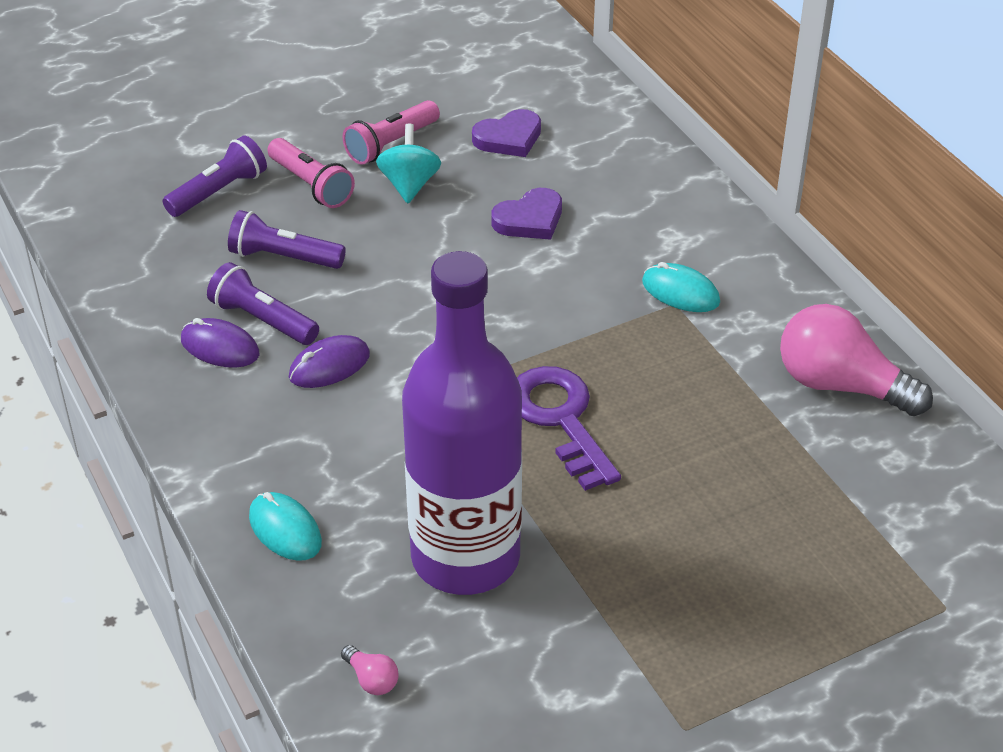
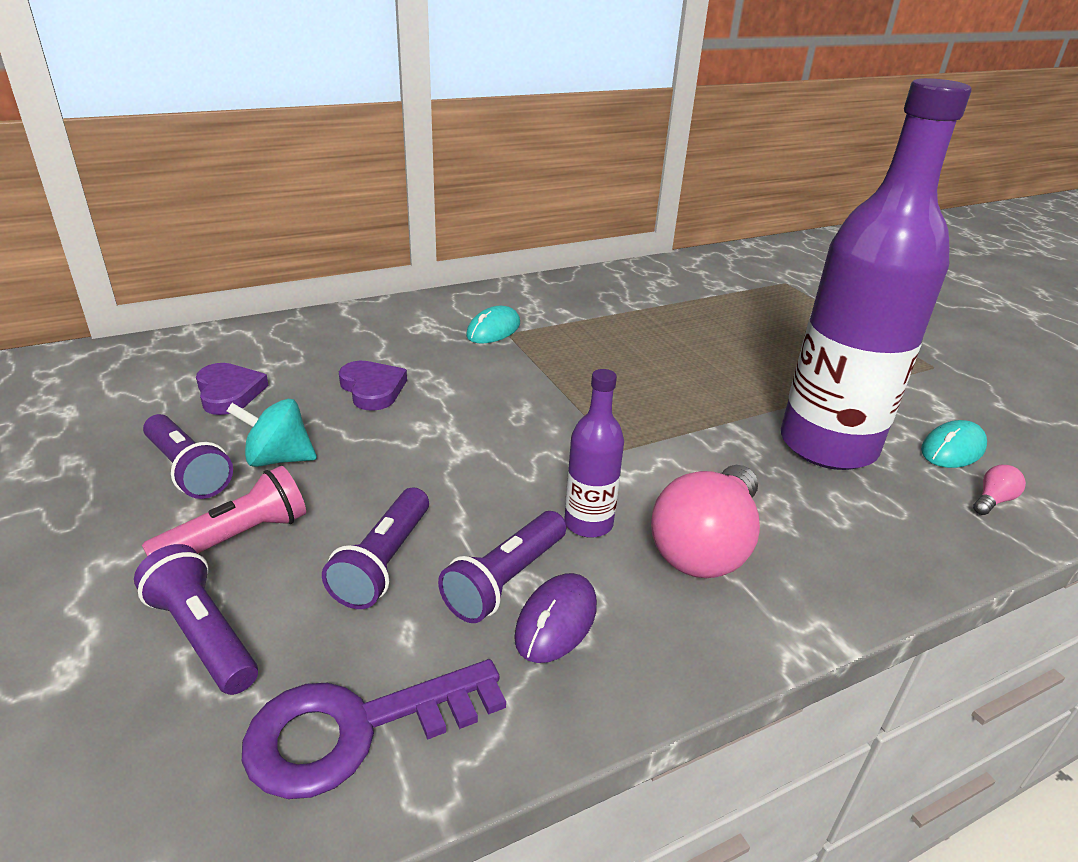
camera: 90 degrees left, 10 degrees down
(285, 530) = (844, 556): turquoise mouse -> turquoise mouse (952, 449)
(329, 366) = (588, 523): purple mouse -> purple bottle
(391, 144) = (188, 470): pink flashlight -> purple flashlight
(560, 419) = (650, 391): purple key -> purple key (355, 729)
(840, 385) = (599, 288): pink light bulb -> pink light bulb (706, 546)

